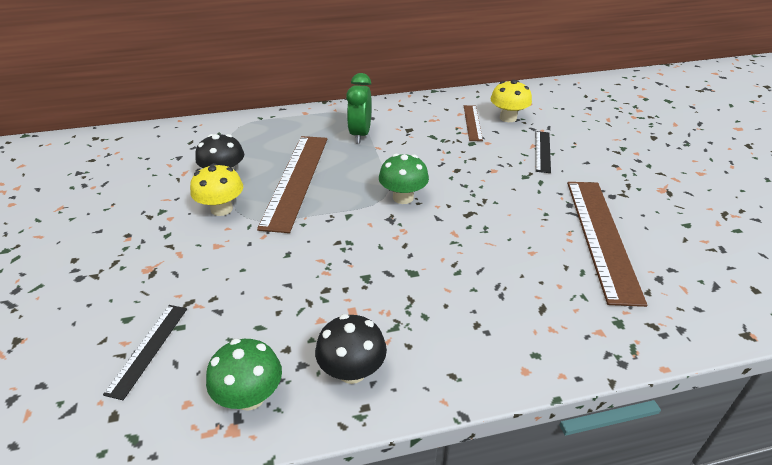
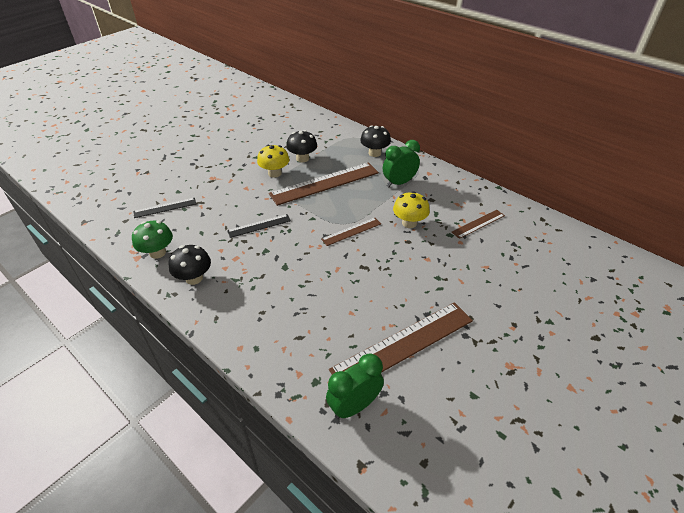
camera: 55 degrees right, 5 degrees up
(289, 126) = (374, 153): none -> black mushroom
(403, 197) = (351, 231): green mushroom -> brown ruler
(508, 118) = (509, 238): yellow mushroom -> yellow mushroom (409, 223)
(542, 151) = (483, 274): black ruler -> black ruler (259, 225)
(667, 307) = (354, 406): none -> green clock

